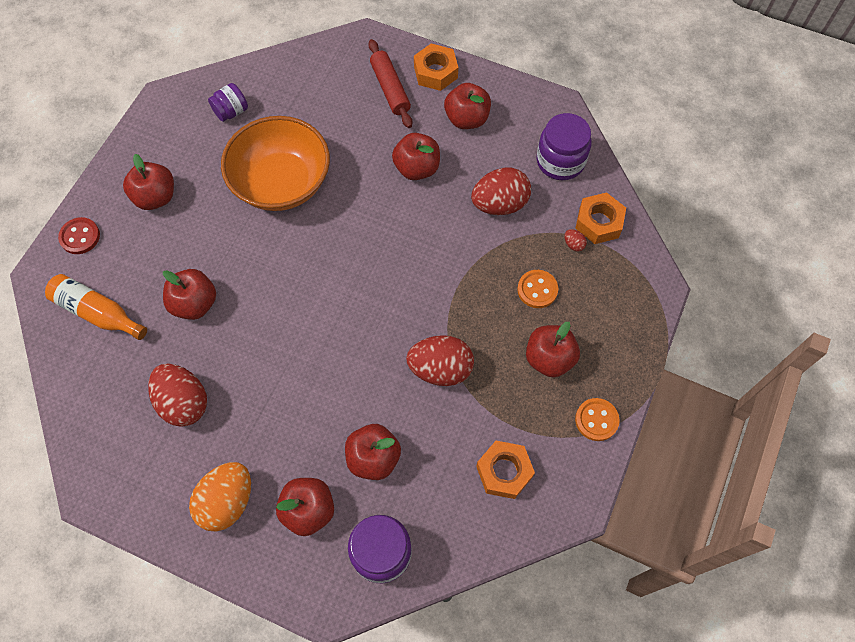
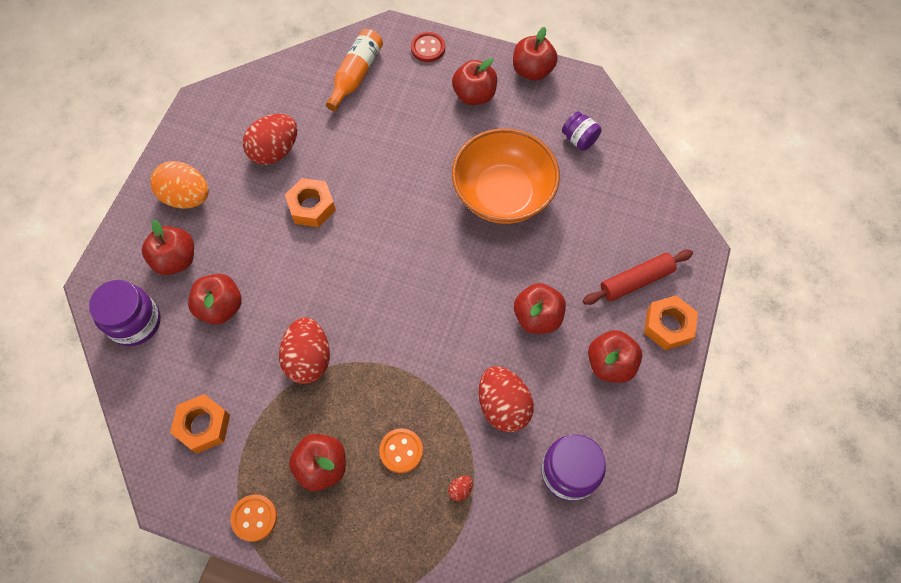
camera: 85 degrees right, 0 degrees up
(194, 304) = (368, 143): red apple -> red apple (532, 71)
(599, 222) = (491, 519): orange nut -> orange nut (311, 207)

